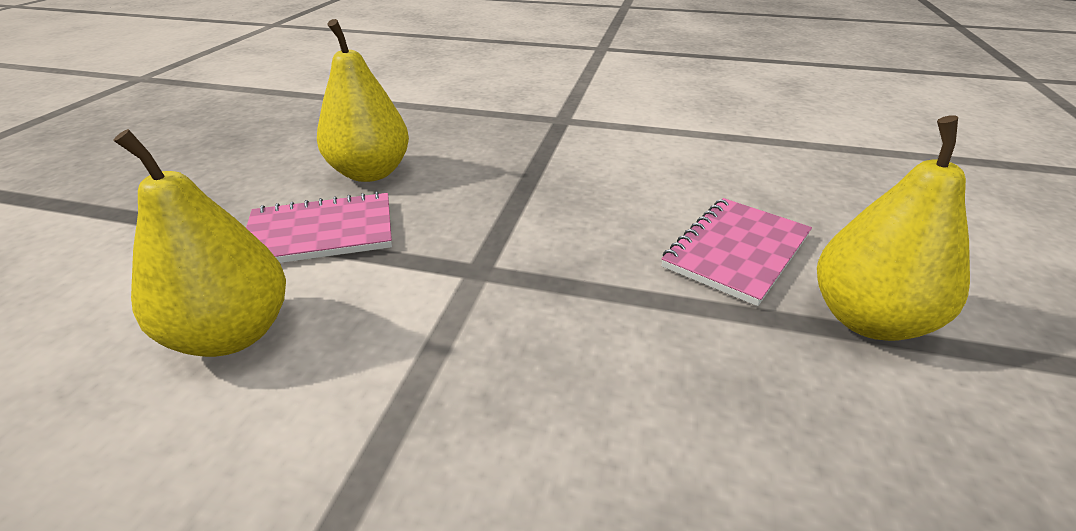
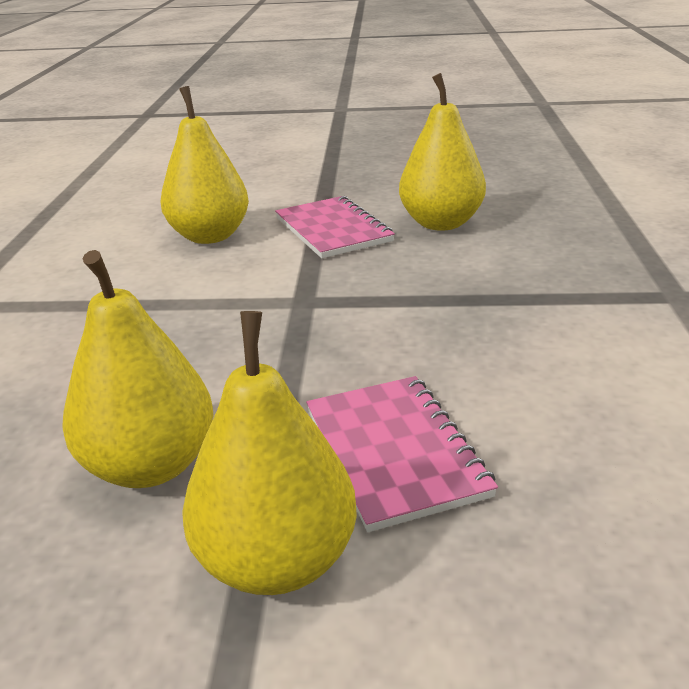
camera: 80 degrees right, 5 degrees down
(736, 251) = (395, 452): pink notebook -> pink notebook turned 45 degrees clockwise
(765, 395) = (151, 465): none -> yellow pear

